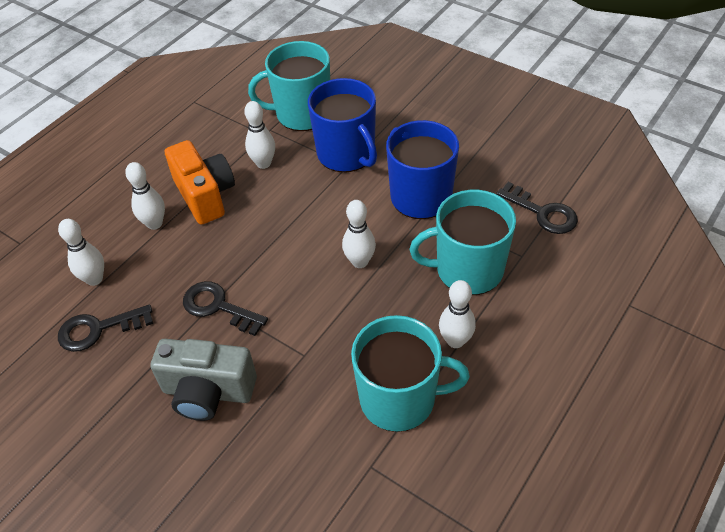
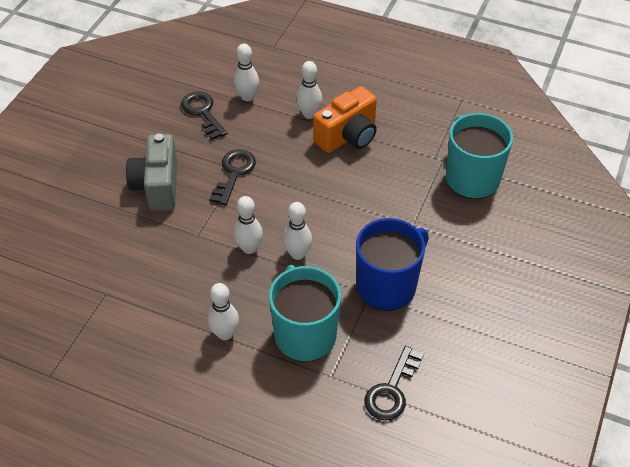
camera: 75 degrees right, 0 degrees up
(263, 163) = (397, 165): white bowling pin -> white bowling pin (249, 248)
(347, 154) = (427, 222): blue mug -> none
(399, 399) = (164, 302): turquoise mug -> none

